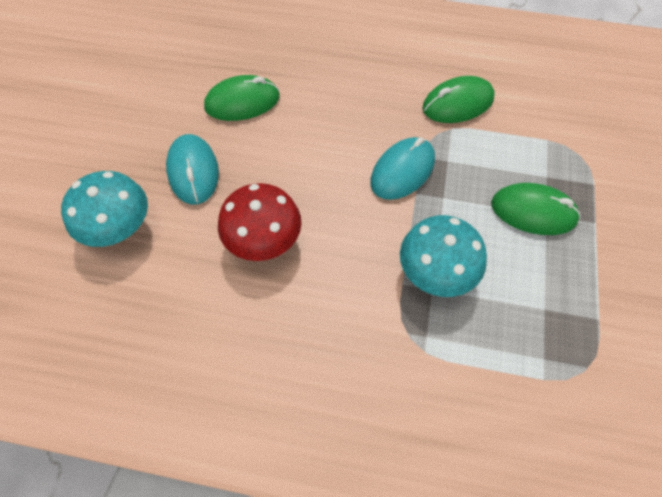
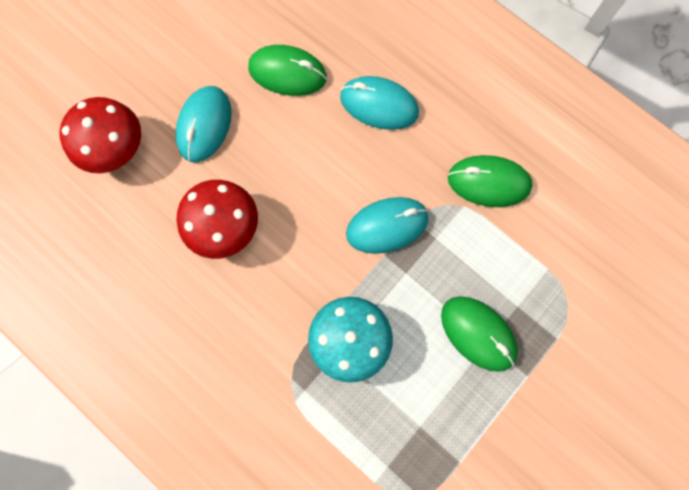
camera: 30 degrees right, 15 degrees up
(119, 229) = (116, 149): turquoise mushroom -> red mushroom
(334, 91) = (379, 105): none -> turquoise mouse

